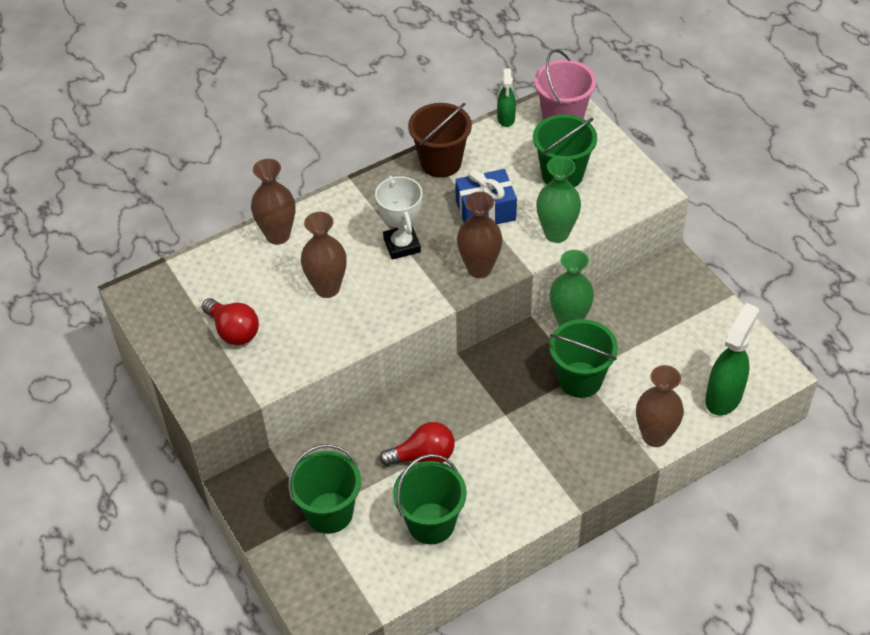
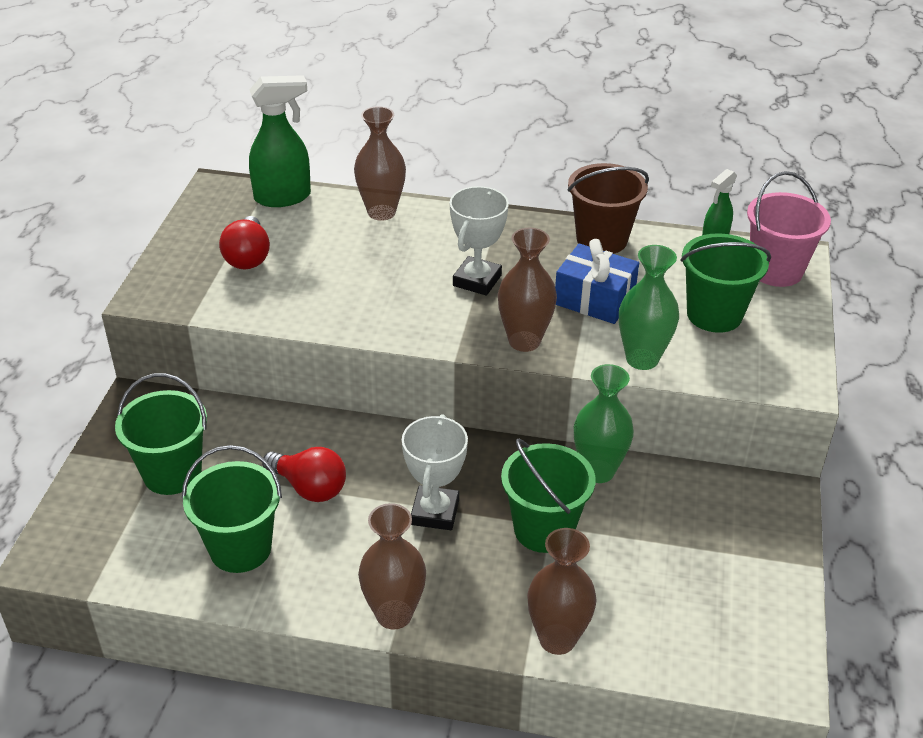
camera: 40 degrees right, 10 degrees down
(327, 288) = (366, 273): brown vase -> brown vase (394, 614)
(511, 415) = (435, 512): none -> white trophy
(724, 396) = (685, 659): green spray bottle -> green spray bottle (283, 197)

